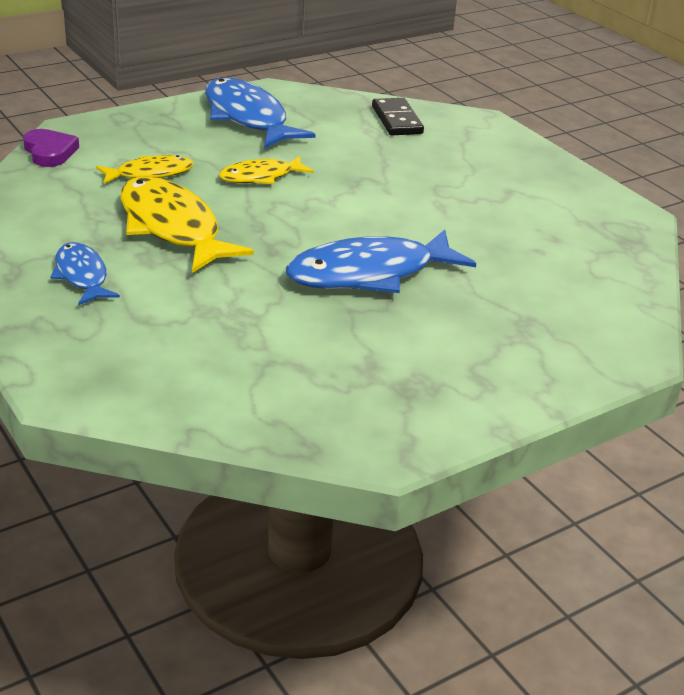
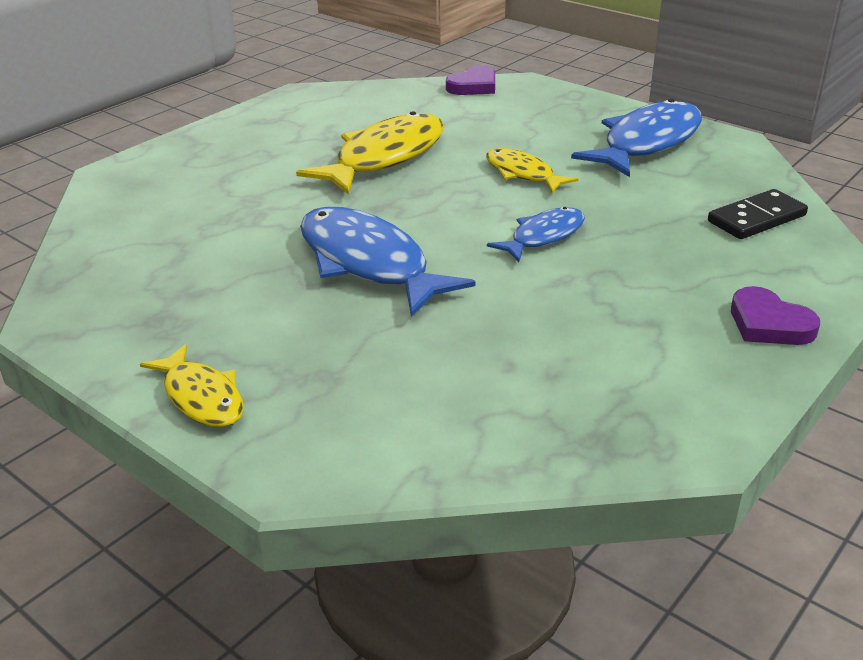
camera: 75 degrees right, 0 degrees up
(82, 276) = (278, 142): blue fish -> blue fish (543, 236)
(150, 174) = (476, 128): yellow fish -> yellow fish (201, 397)
(527, 158) = (769, 324): none -> purple heart

